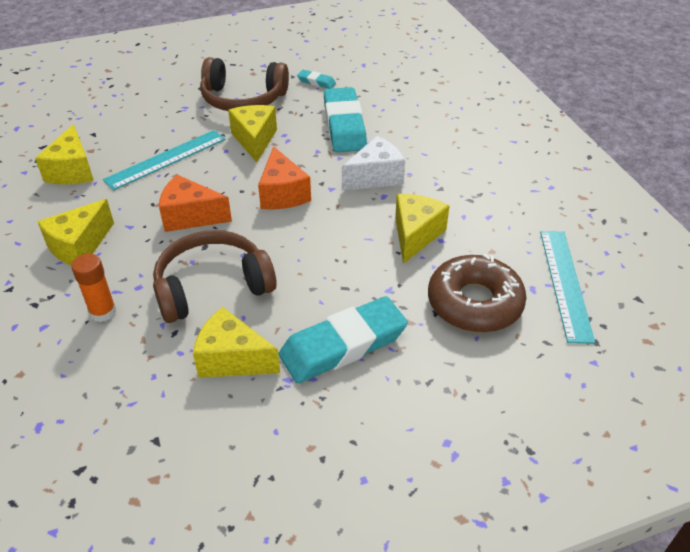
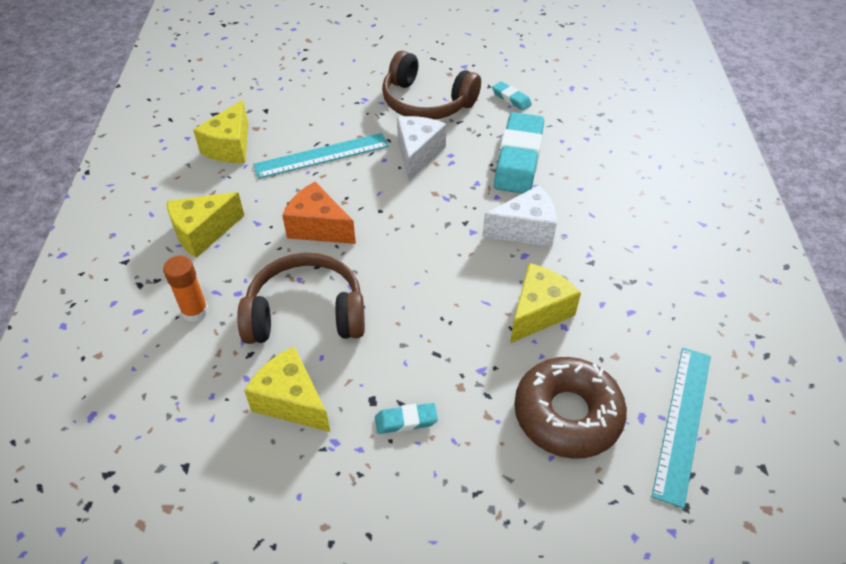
camera: 20 degrees right, 5 degrees up
(254, 140) = (417, 154): yellow cheese -> white cheese
(282, 194) = (419, 225): orange cheese -> none
(343, 345) = (406, 420): turquoise eraser -> turquoise eraser, size x0.45

